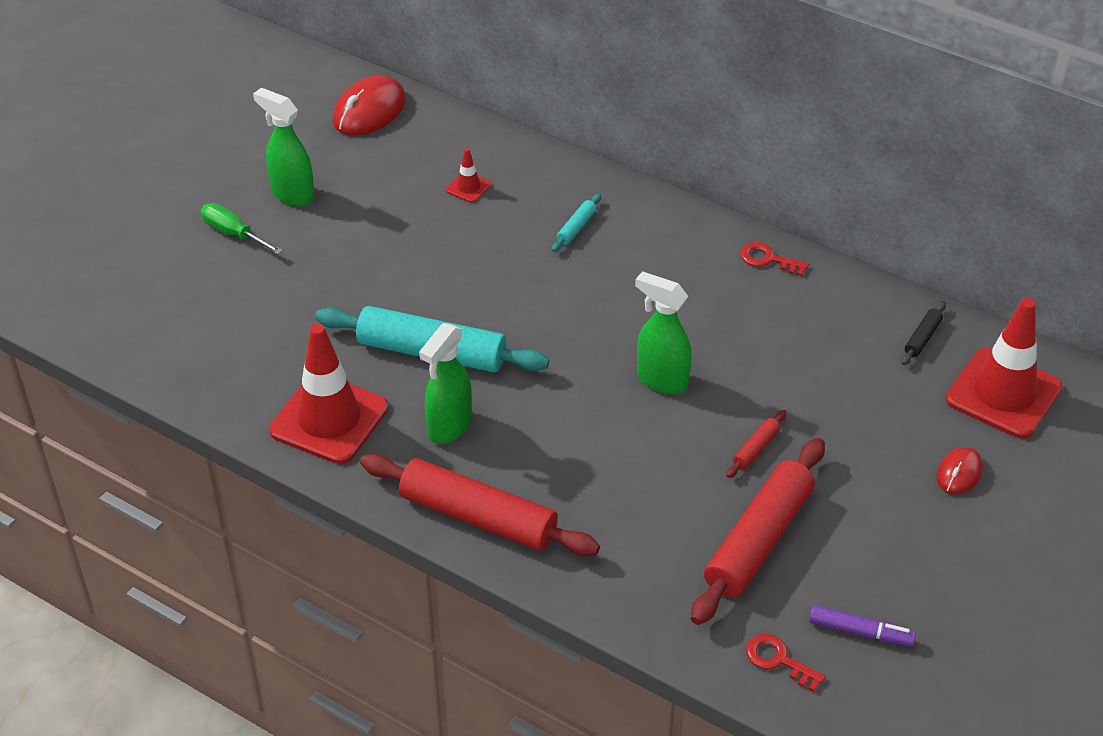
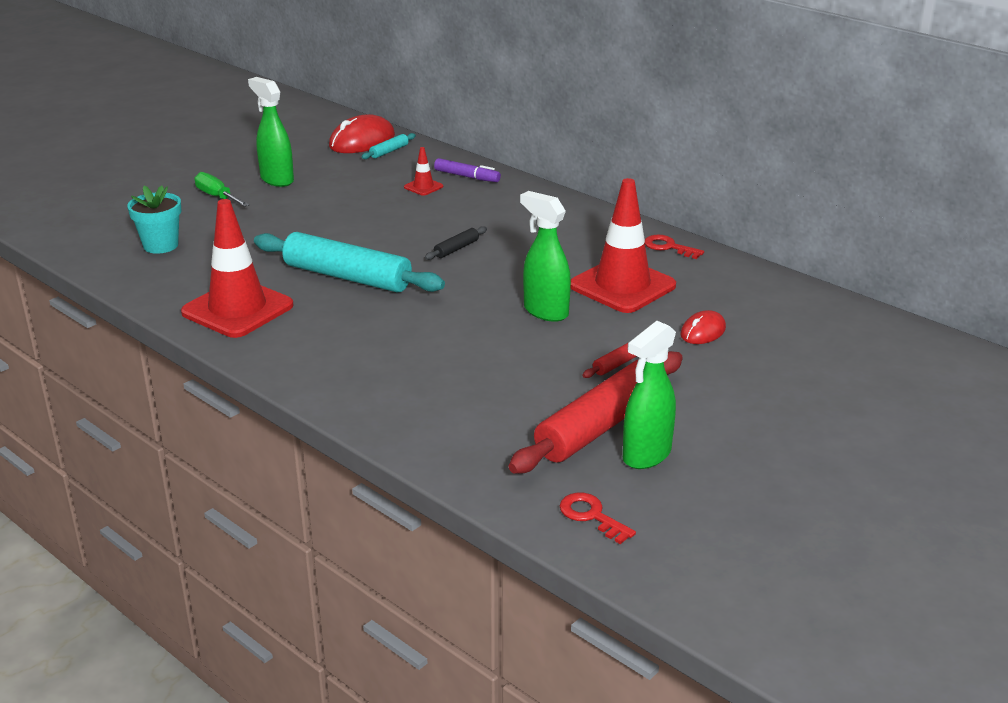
camera: 10 degrees right, 15 degrees down
(201, 326) = (161, 245): none -> turquoise flower pot
(449, 427) = (340, 323): green spray bottle -> green spray bottle (646, 455)
(478, 517) = (339, 383): red rolling pin -> none
(576, 227) = (505, 216): turquoise rolling pin -> turquoise rolling pin (389, 151)
(860, 632) = (683, 503): purple marker -> purple marker (467, 176)
(922, 338) = (799, 306): black rolling pin -> black rolling pin (456, 249)
(959, 473) = (814, 399): red mouse -> red mouse (702, 331)
(1003, 394) = (870, 349): red traffic cone -> red traffic cone (622, 286)

